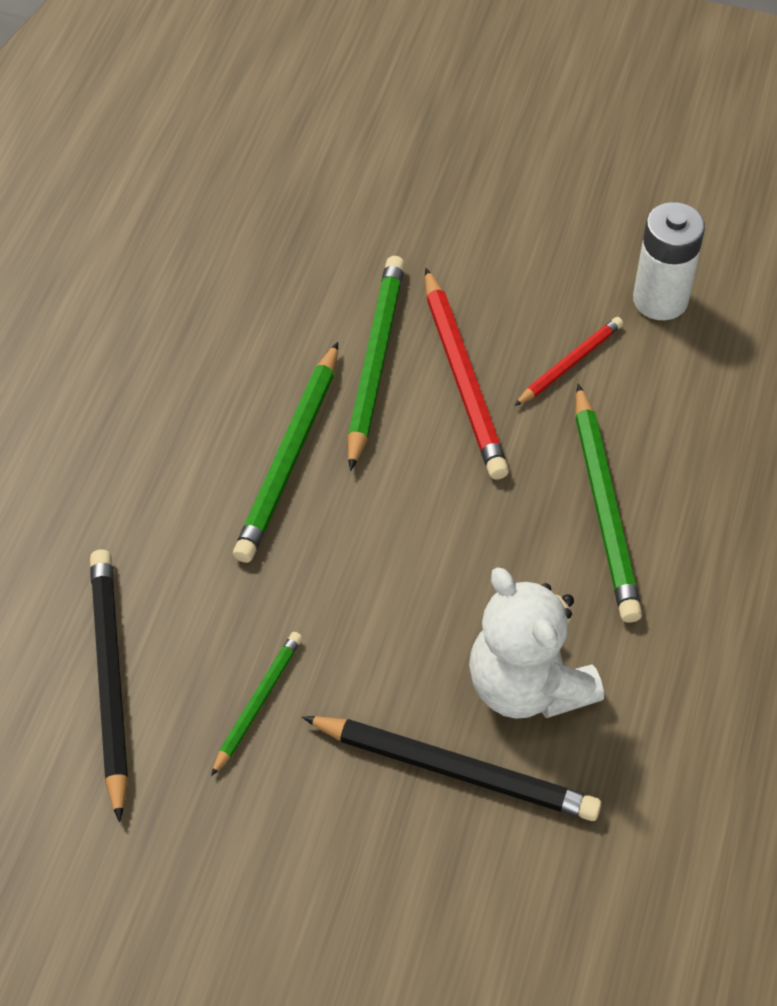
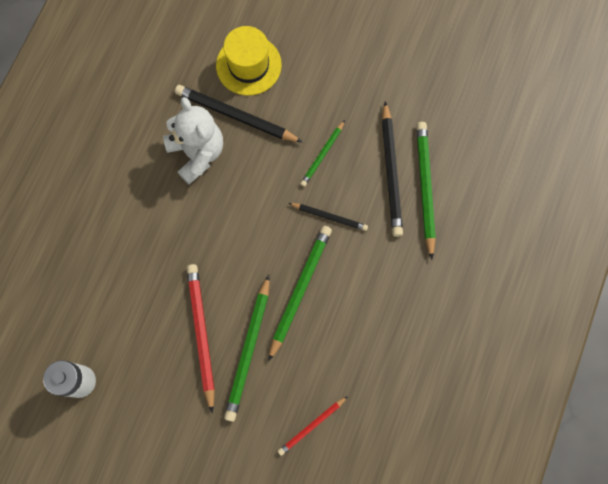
camera: 175 degrees left, 20 degrees up
(238, 585) = (329, 217): none -> black pencil
(442, 890) = (248, 65): none -> yellow hat
(570, 363) = (141, 339): red pencil -> red pencil (311, 426)
(604, 508) = (141, 245): green pencil -> green pencil (425, 187)

